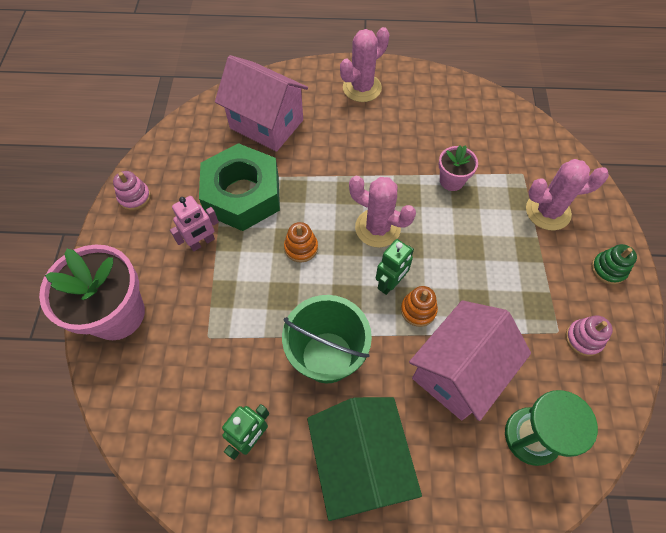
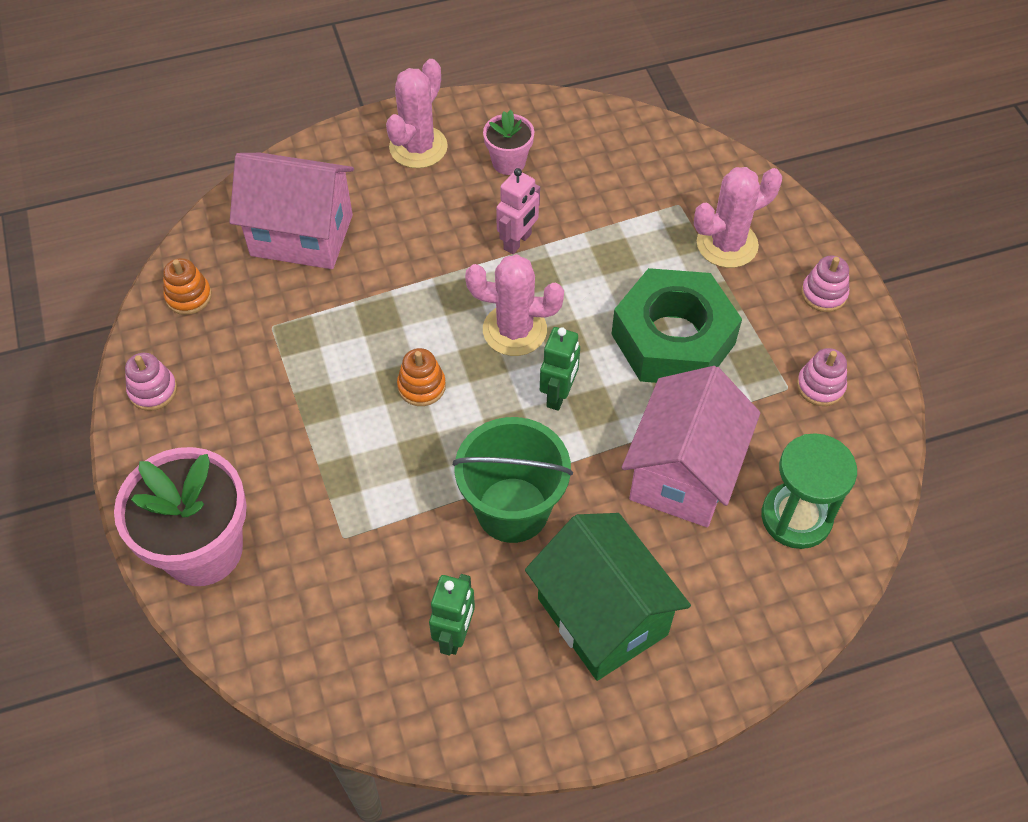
camera: 20 degrees left, 5 degrees down
(202, 242) = (280, 421): pink robot -> pink robot (518, 242)
(242, 195) = (309, 341): green nut -> green nut (673, 339)
(418, 310) = (607, 416): orange stacking toy -> orange stacking toy (188, 296)
(451, 181) = (589, 240): pink flower pot -> pink flower pot (508, 162)
(608, 269) = (824, 294): green stacking toy -> pink stacking toy

